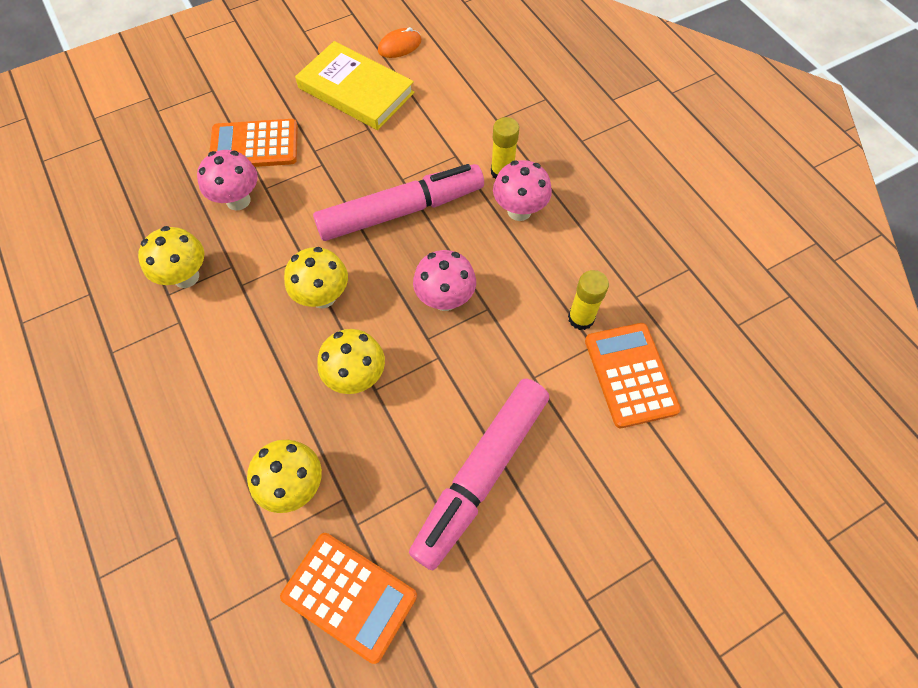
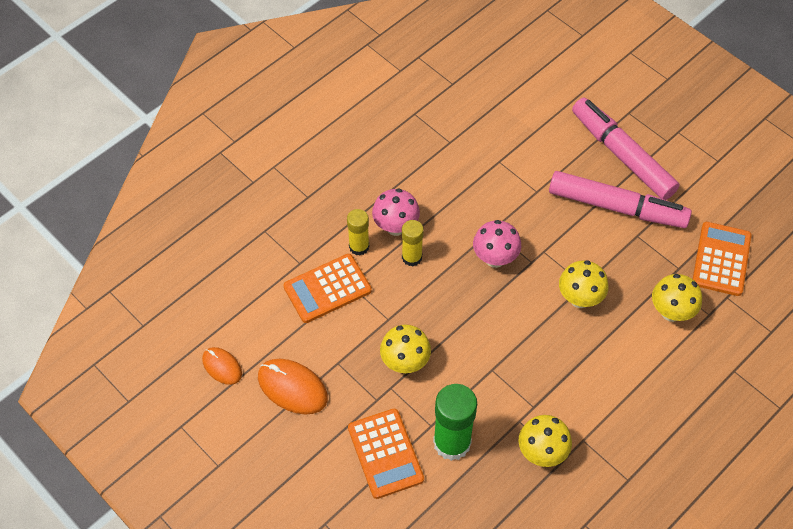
camera: 105 degrees left, 5 degrees down
(238, 200) = (452, 443): pink mushroom -> green glue stick
(323, 297) = (523, 342): yellow mushroom -> yellow mushroom (405, 362)
(356, 90) = (292, 387): yellow book -> orange mouse
(401, 211) = (422, 310): pink marker -> pink marker (622, 155)
(581, 318) = (480, 171): yellow glue stick -> yellow glue stick (412, 257)
(630, 375) = (513, 137): orange calculator -> orange calculator (327, 289)

